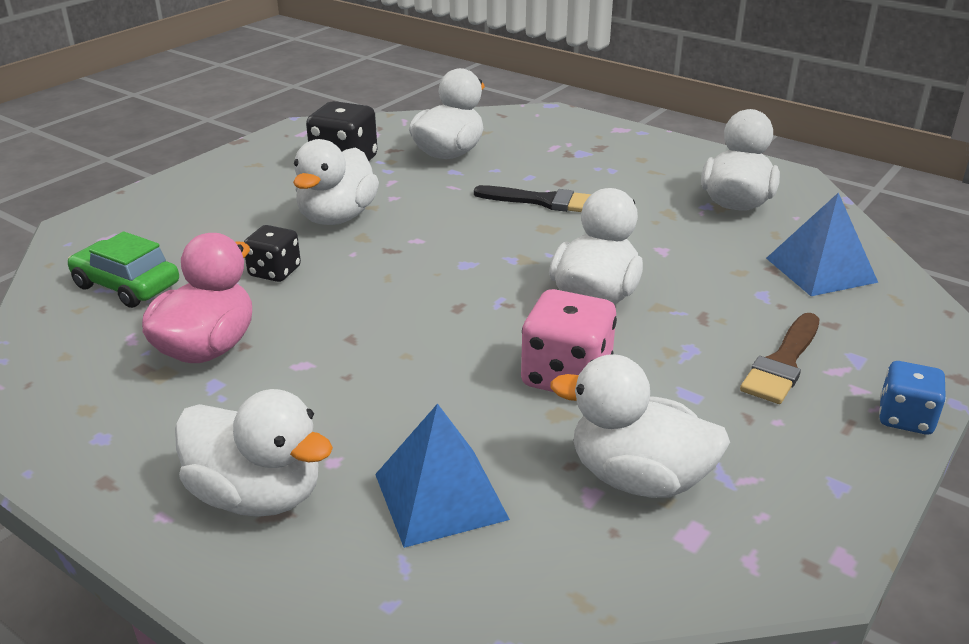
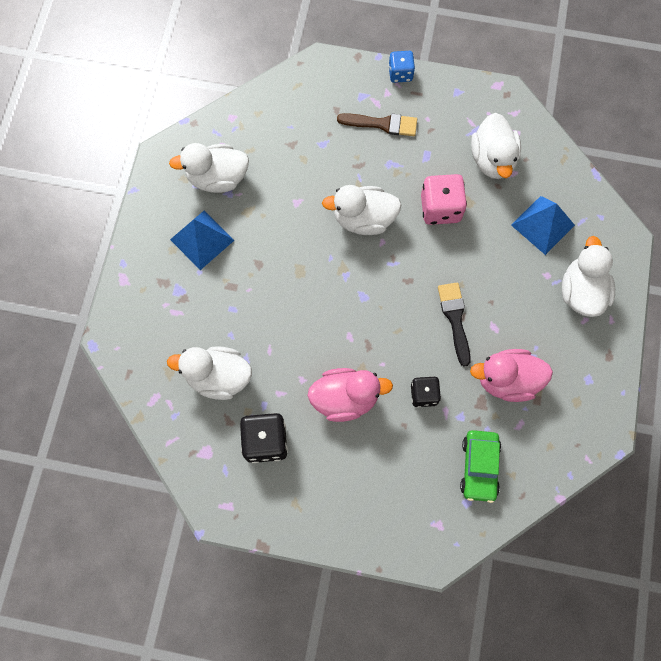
camera: 115 degrees left, 40 degrees up
(337, 217) = (345, 398): white duck -> pink duck
(542, 201) = (266, 286): black brush -> black brush (455, 319)
(820, 270) = (283, 122): blue pyramid -> blue pyramid (202, 240)

